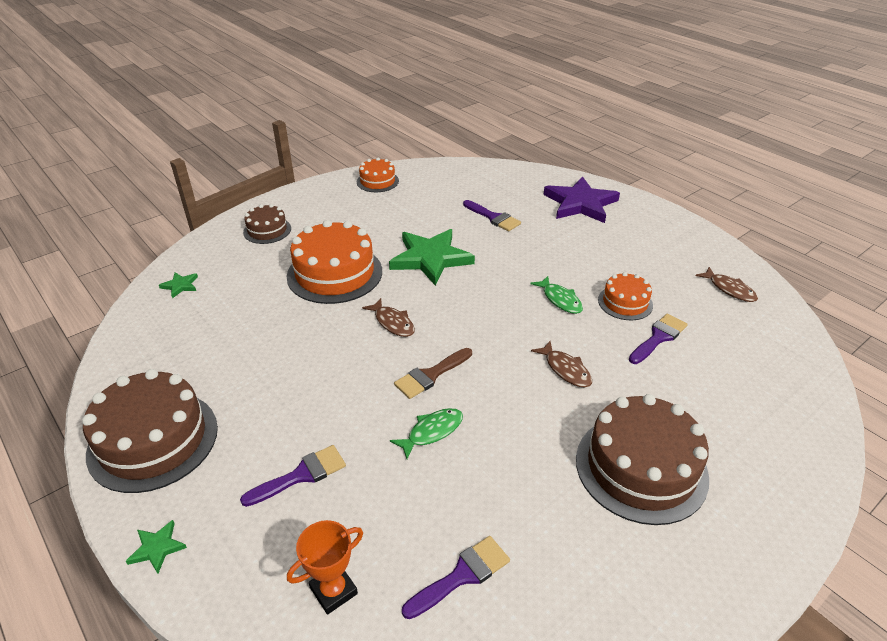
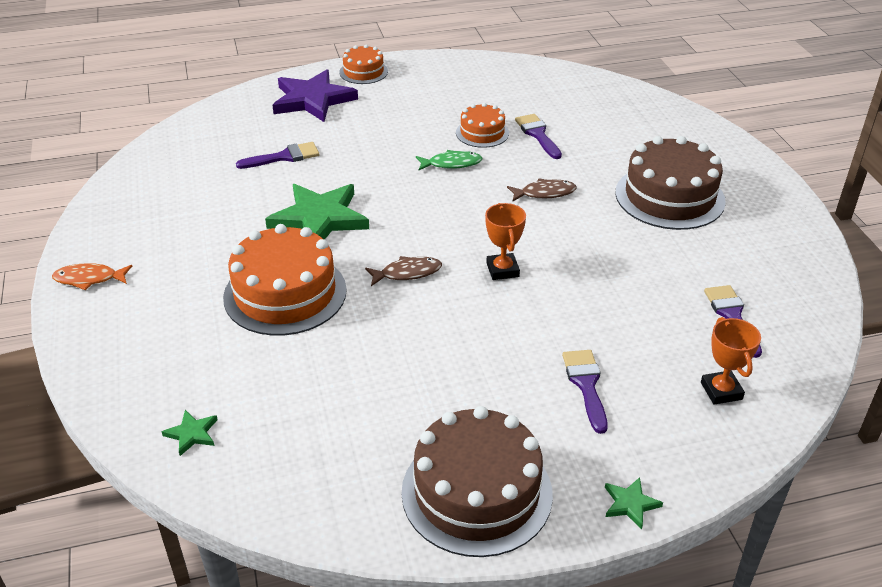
camera: 65 degrees left, 0 degrees up
(267, 230) = (136, 330): brown cake -> none
(307, 196) = (89, 279): none -> orange fish
(377, 181) = (118, 213): orange cake -> orange cake (363, 72)
(430, 375) = (502, 270): brown brush -> orange trophy
(432, 432) = (575, 289): green fish -> none
(729, 289) = (504, 80): brown fish -> none

